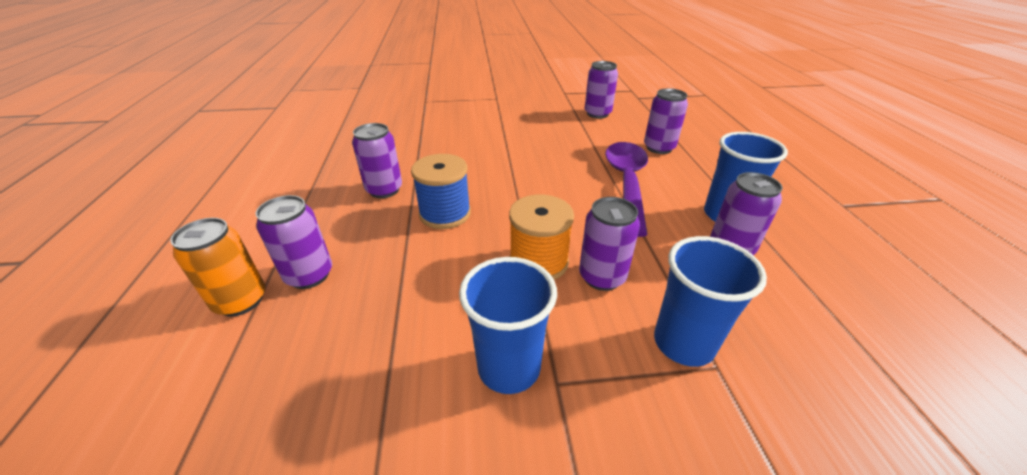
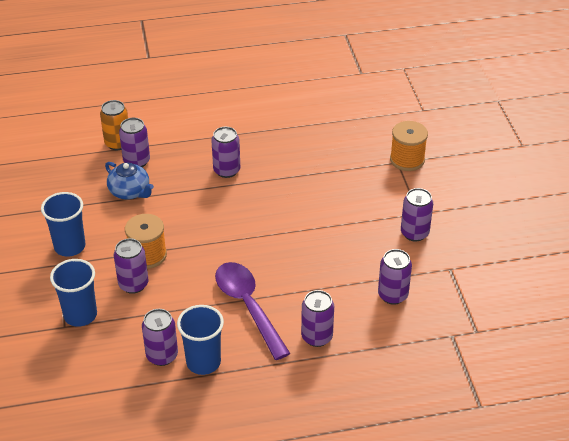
camera: 85 degrees right, 5 degrees up
(385, 283) = (130, 192): none -> blue teapot
(424, 97) = (407, 160): none -> orange spool
(445, 214) = (198, 206): blue spool -> none
(521, 101) = (414, 233): none -> purple can
(626, 183) = (248, 306): purple spoon -> purple spoon turned 120 degrees counterclockwise

